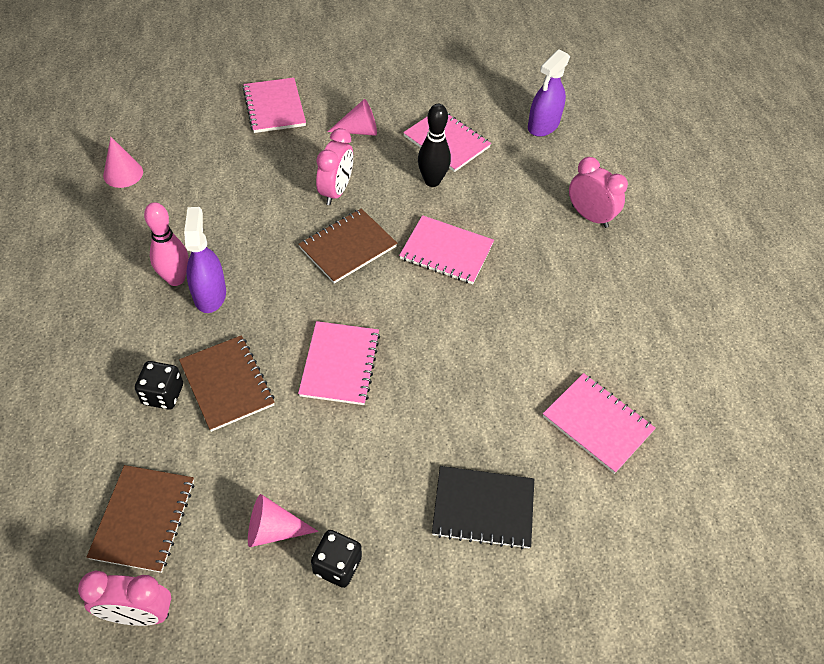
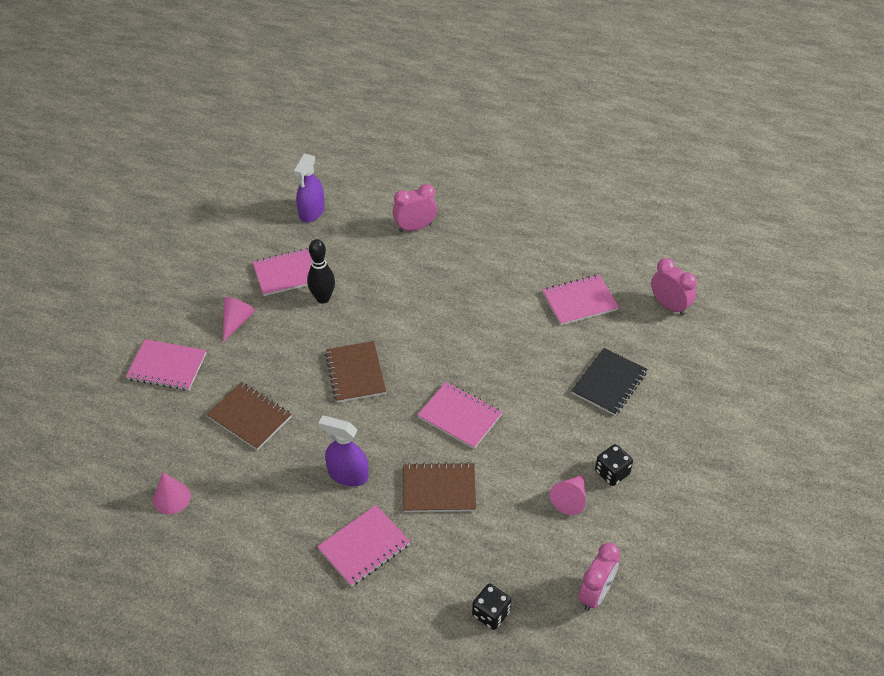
camera: 60 degrees left, 5 degrees down
(143, 519) = (525, 572): brown notebook -> brown notebook (249, 417)
(163, 394) = (426, 532): black dice -> black dice (491, 613)
(176, 279) = (318, 492): pink bowling pin -> none
(336, 191) = (293, 360): pink clock -> pink clock (669, 306)
(446, 251) = (396, 318): pink notebook -> pink notebook (364, 547)
(543, 125) = (311, 212): purple spray bottle -> purple spray bottle turned 45 degrees clockwise

